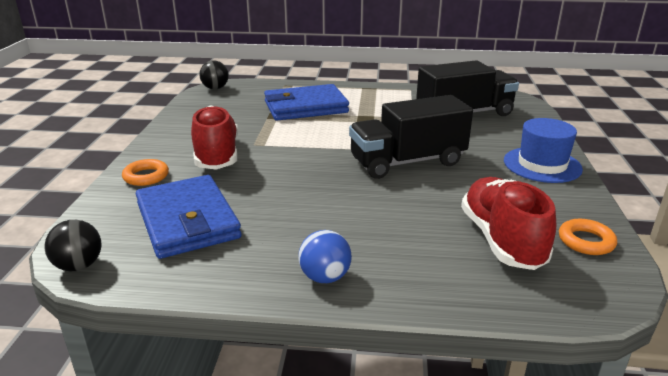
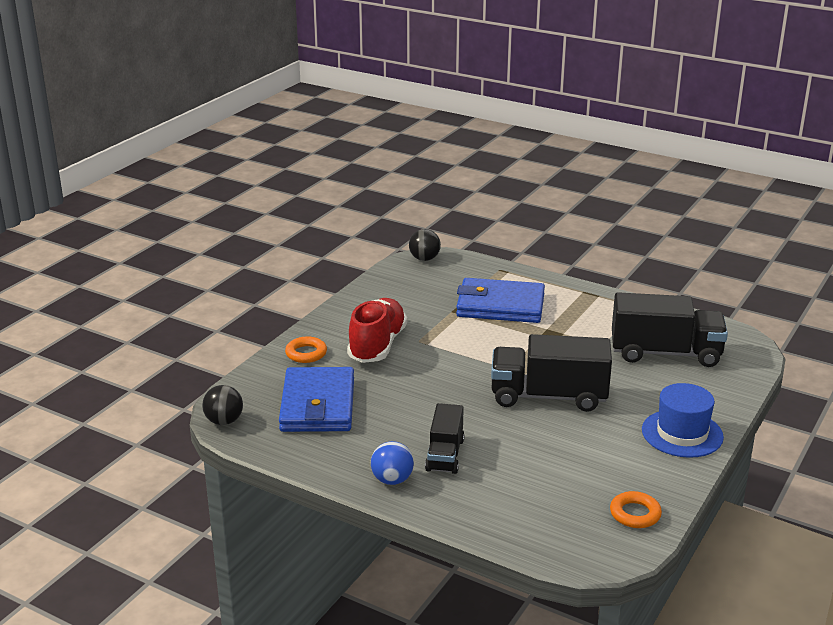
camera: 25 degrees right, 0 degrees up
(359, 235) = (445, 455): none -> black truck
(501, 240) = (561, 492): red shoe -> none

